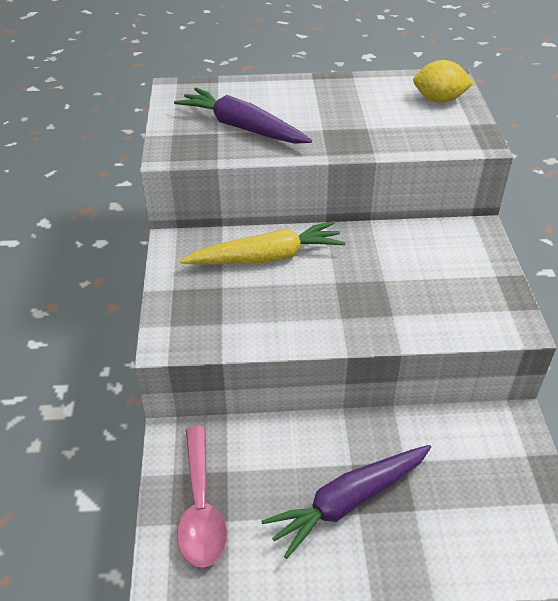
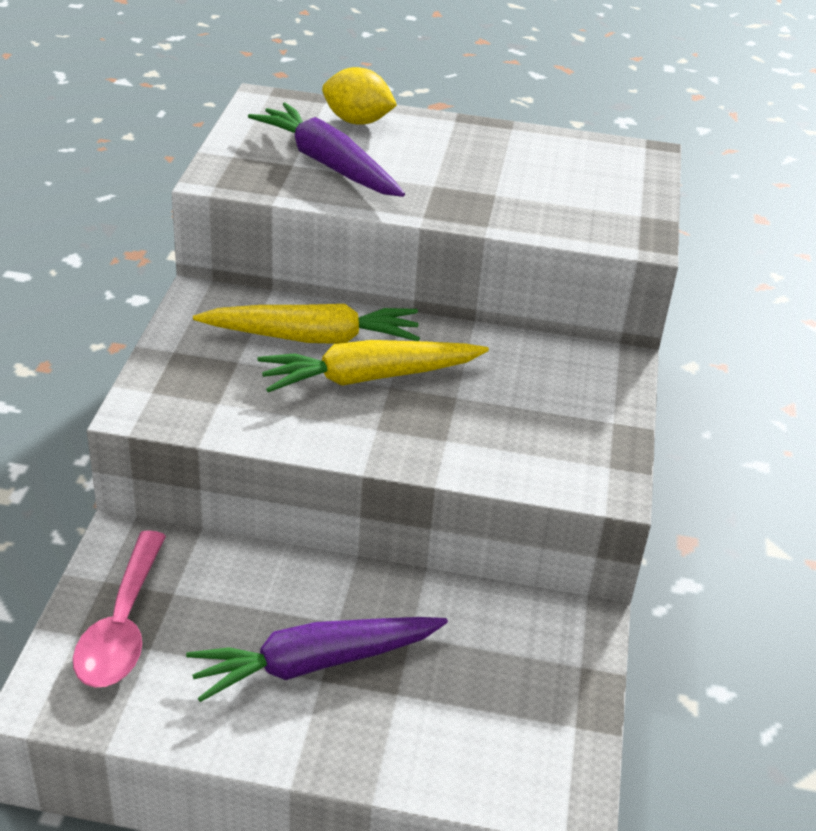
camera: 10 degrees right, 5 degrees down
(319, 279) = (369, 377): none -> yellow carrot
(439, 100) = (614, 178): yellow lemon -> yellow lemon (357, 121)

